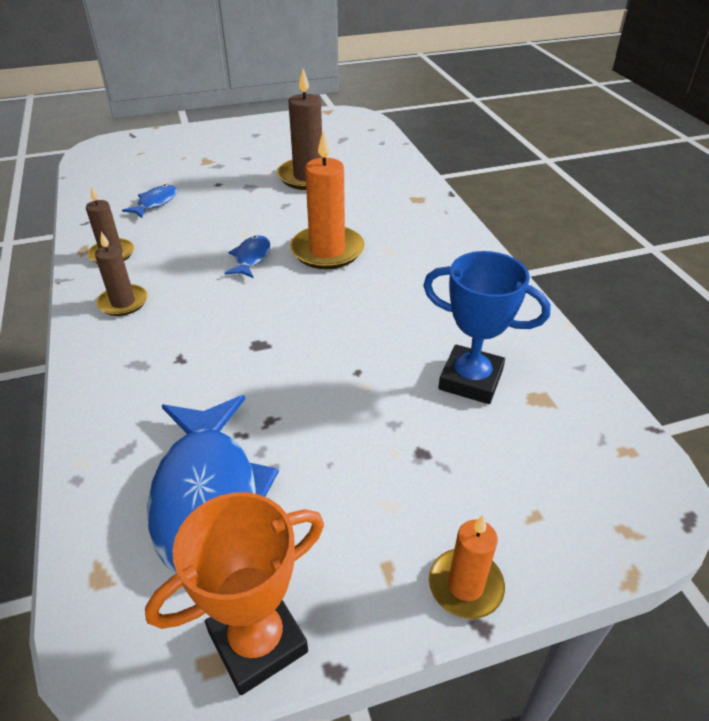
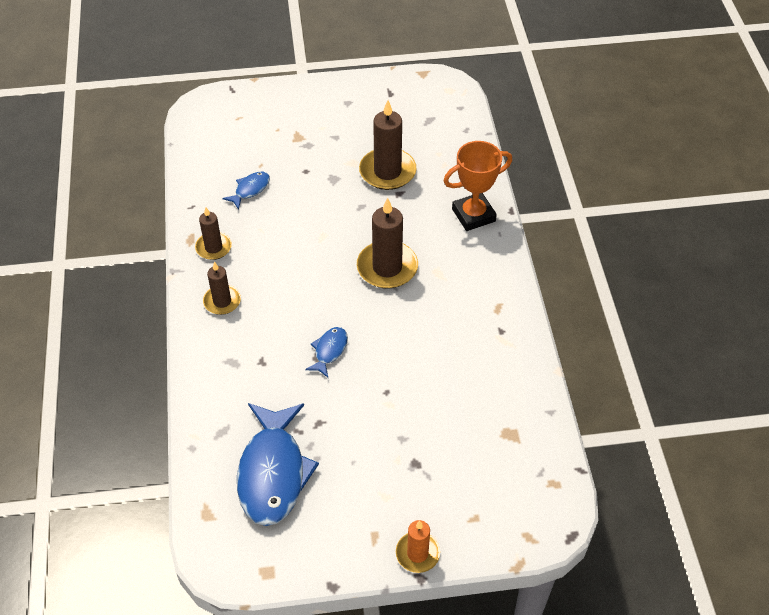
camera: 10 degrees right, 10 degrees up
(251, 258) = (324, 267): blue fish -> blue fish (329, 351)
(258, 642) = (293, 564): orange trophy -> orange trophy (473, 215)
(327, 251) = (387, 267): orange candle -> brown candle
(470, 380) = (466, 411): blue trophy -> none

